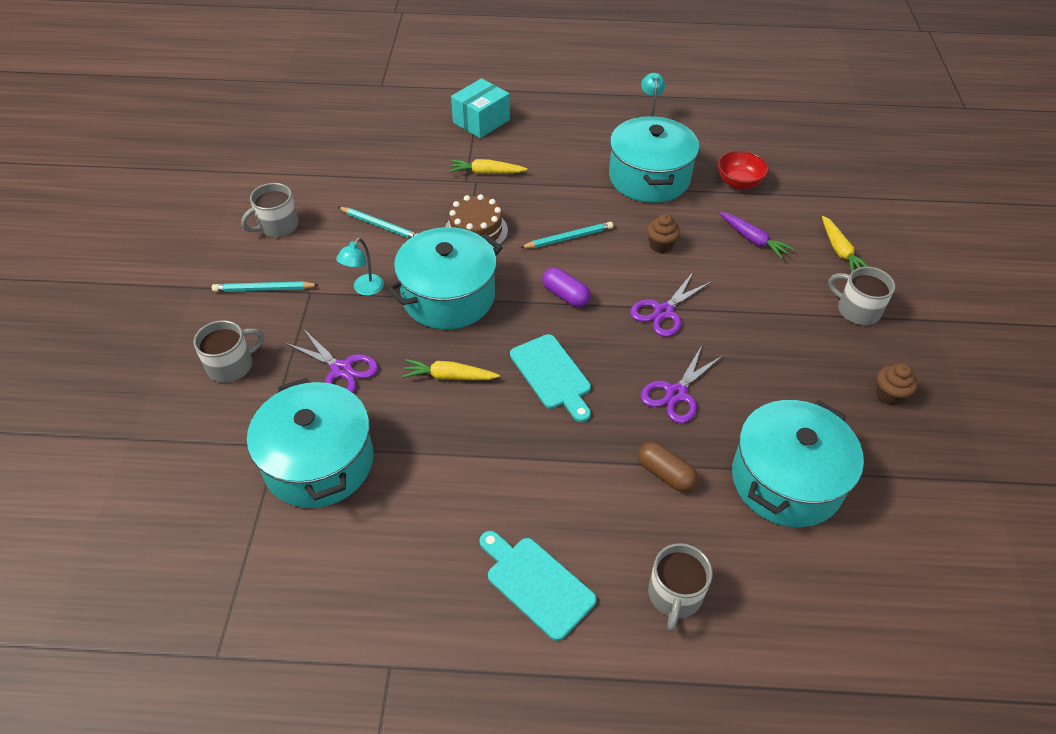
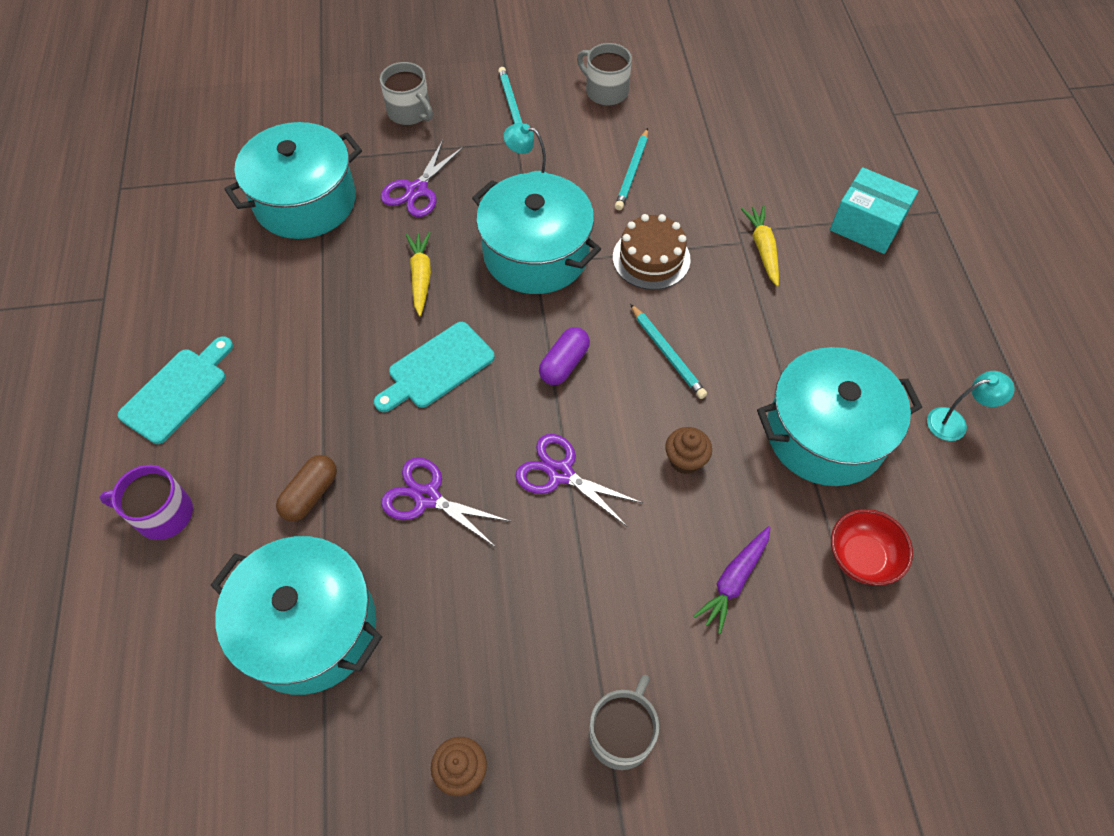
camera: 80 degrees right, 10 degrees up
(674, 595) = (162, 514): grey mug -> purple mug
(839, 251) = (748, 712): yellow carrot -> none

